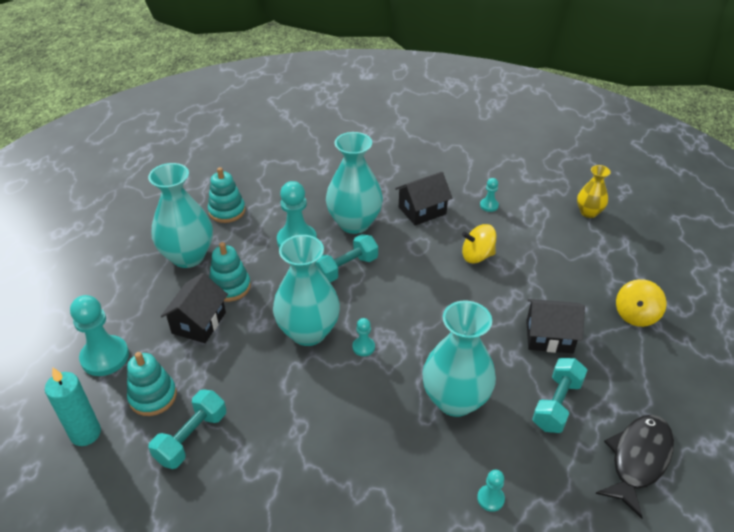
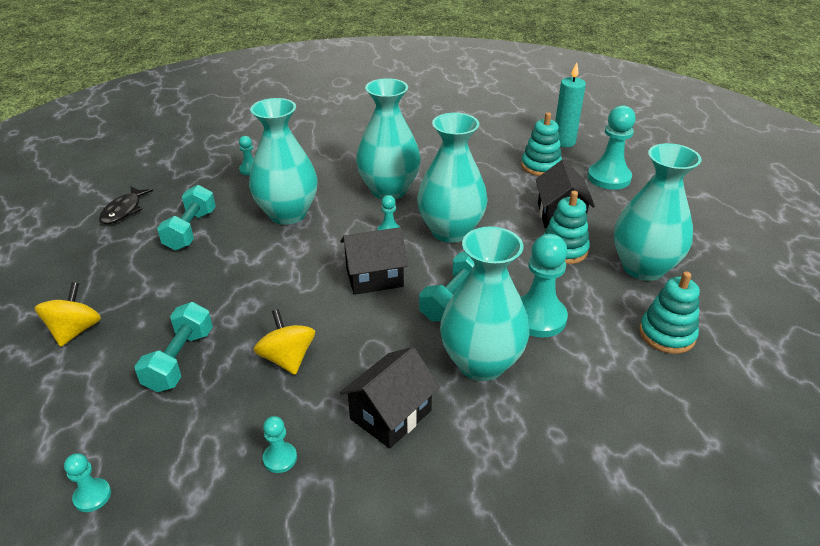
camera: 160 degrees right, 5 degrees down
(191, 437) = (487, 154): turquoise dumbbell -> turquoise dumbbell (180, 360)
(338, 406) = (389, 190): none -> turquoise vase
(477, 256) = (287, 358): yellow spinning top -> yellow spinning top turned 90 degrees counterclockwise
(549, 336) = (192, 283): black house -> black house (374, 277)
(588, 212) = (92, 496): yellow vase -> turquoise pawn
(638, 459) = (124, 210): black fish -> black fish, size x0.66

